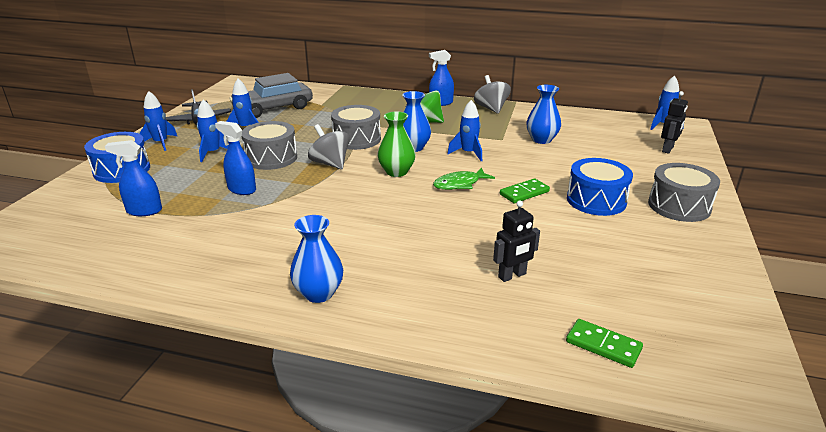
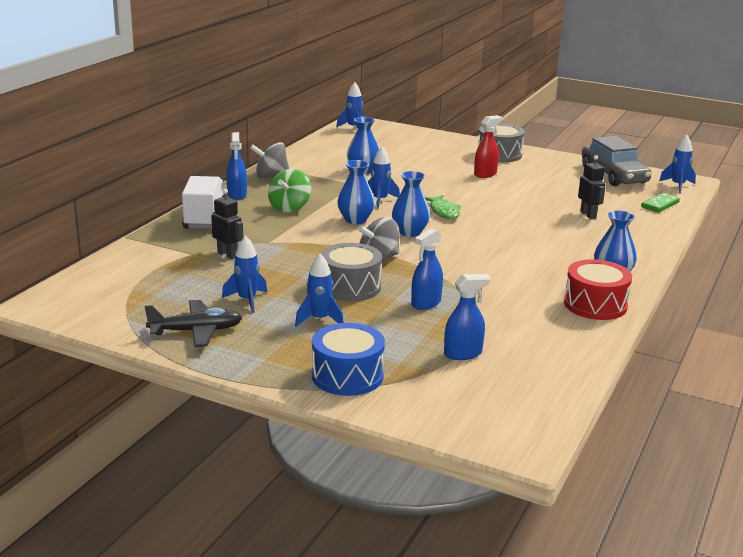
camera: 80 degrees left, 5 degrees down
(144, 211) = (463, 354): blue spray bottle -> blue spray bottle turned 120 degrees counterclockwise
(161, 143) = (268, 355): blue rocket -> blue rocket (677, 186)
(239, 280) = (595, 305): none -> red drum
(273, 108) = (184, 282): grey car -> grey car (613, 175)
(357, 139) = (319, 242): grey drum -> none
(385, 100) = (205, 219): none -> white truck
(396, 172) = (410, 232): green vase -> blue vase
(524, 193) = (467, 193): green domino -> none
(596, 200) = (485, 174): blue drum -> red spray bottle
(668, 149) = (403, 137): black robot -> black robot (227, 254)

